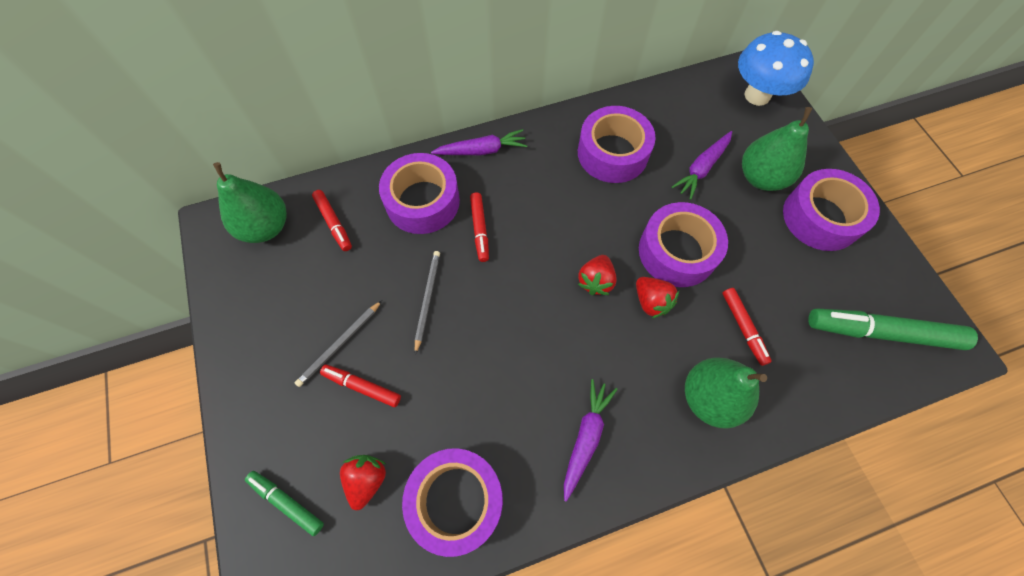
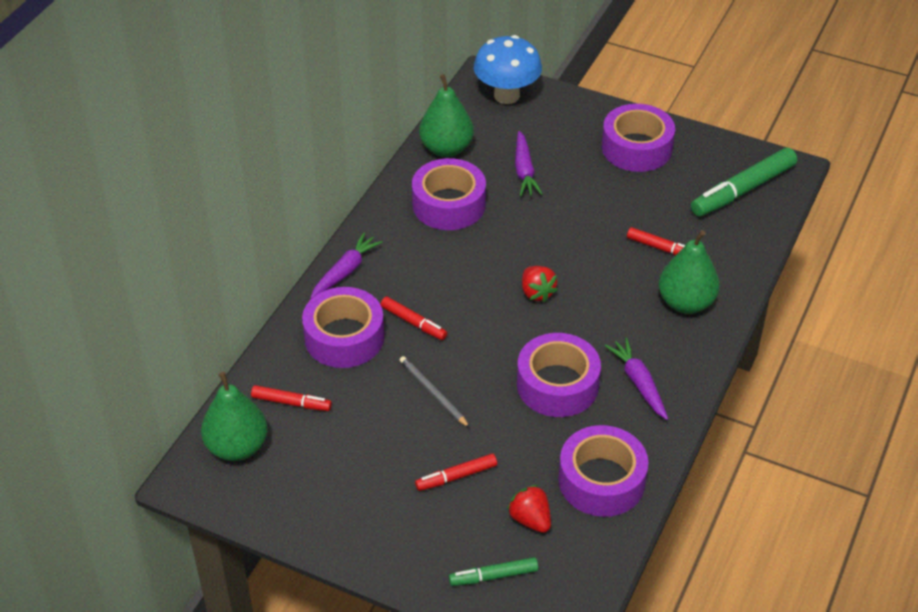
camera: 45 degrees left, 20 degrees down
(339, 344) = (405, 468): grey pencil -> none
(651, 302) = (588, 277): red strawberry -> none
(677, 251) = (569, 235): purple tape -> purple tape (557, 385)
(761, 177) = (571, 149): green pear -> green pear (446, 149)

